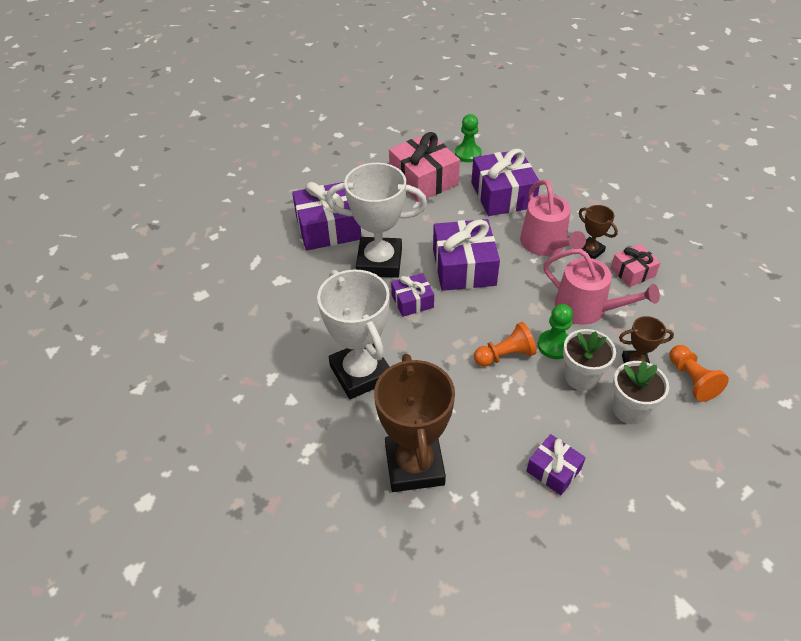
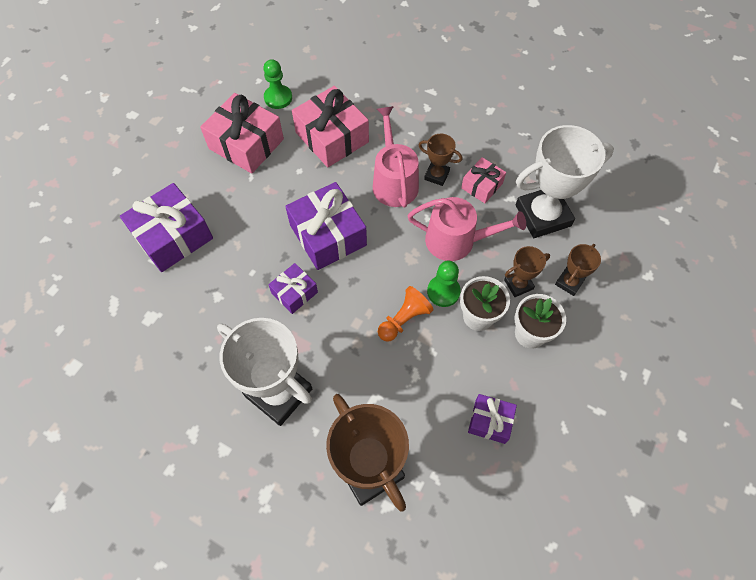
camera: 25 degrees left, 15 degrees up
(379, 262) = (243, 259): white trophy -> white trophy (542, 215)
(502, 195) = (332, 137): purple gift -> pink gift
(546, 244) = (394, 181): pink watering can -> pink watering can turned 150 degrees counterclockwise
(691, 380) = (569, 282): orange pawn -> brown trophy

